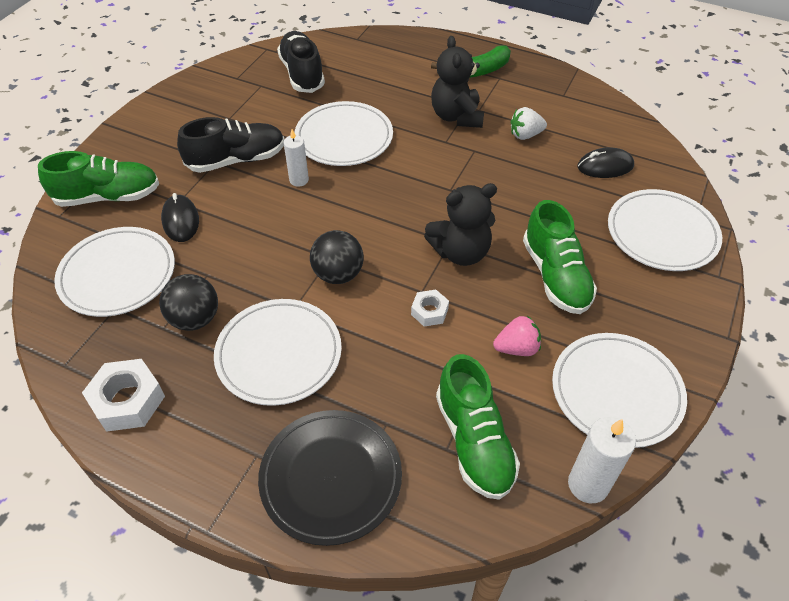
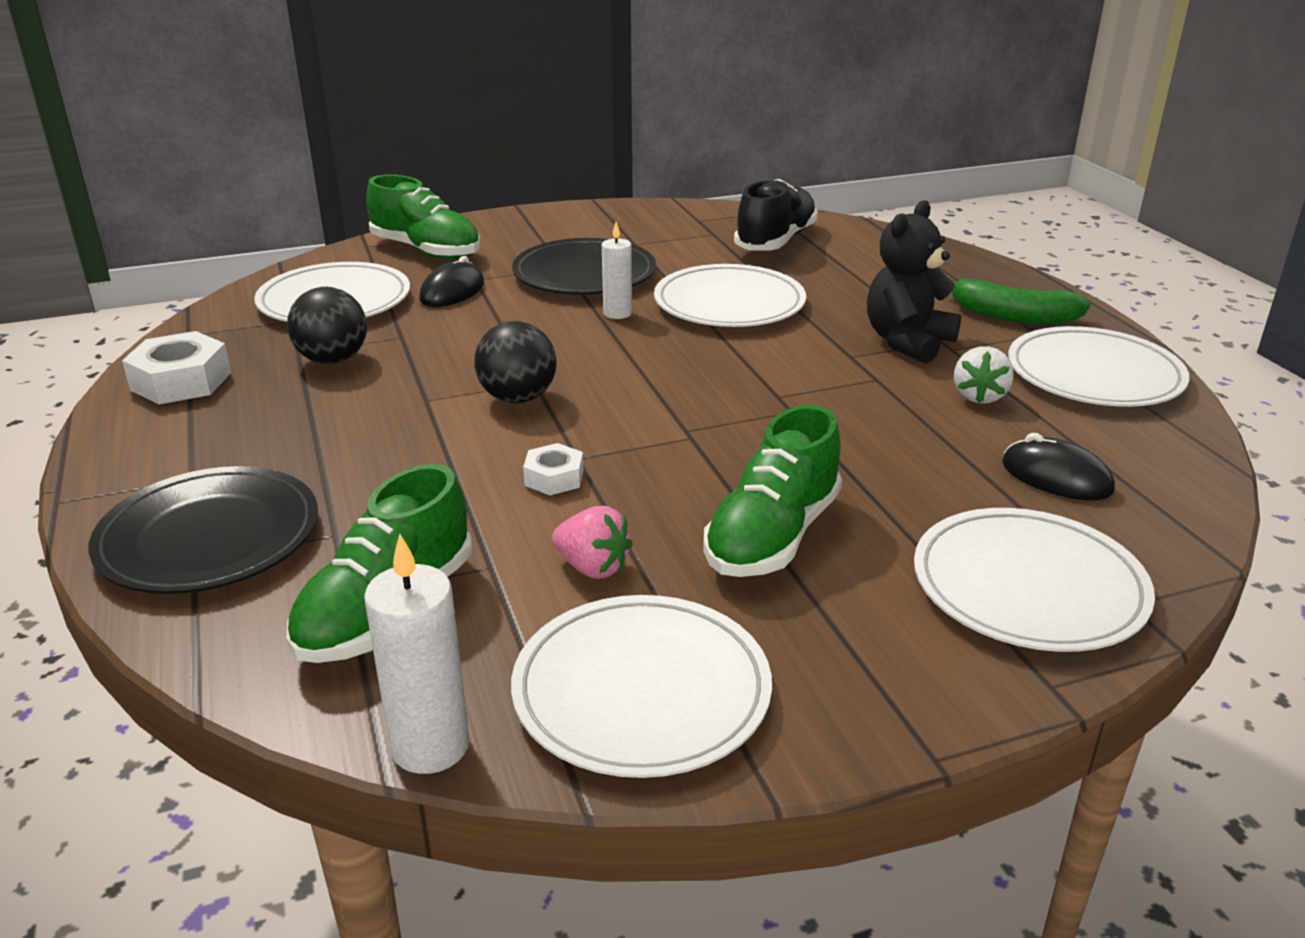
camera: 45 degrees right, 20 degrees down
(236, 160) = (584, 274): black shoe -> black plate
(279, 354) = (349, 423): white plate -> white plate (1094, 375)
(460, 252) = (687, 451): black teddy bear -> none
(525, 135) = (979, 396): white strawberry -> white strawberry turned 105 degrees counterclockwise

